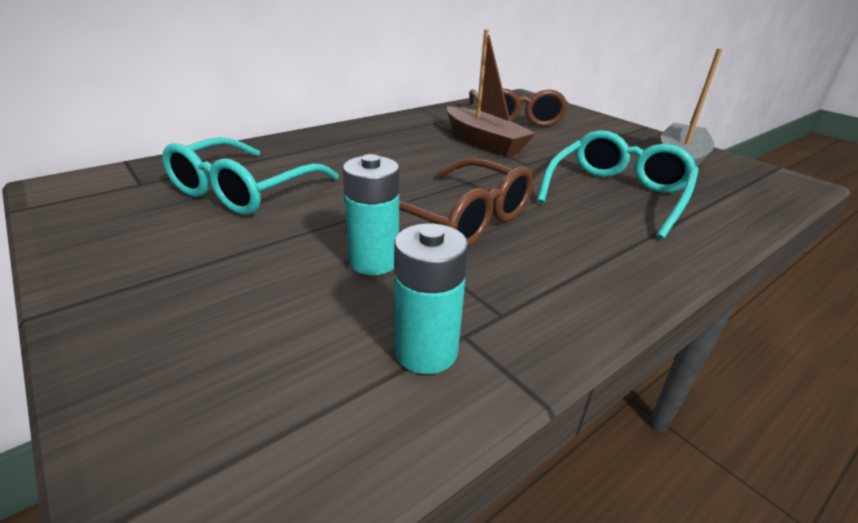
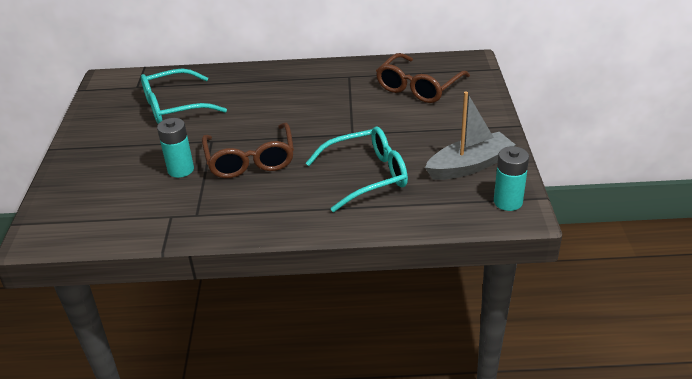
camera: 40 degrees right, 5 degrees up
(426, 351) = (150, 216): turquoise battery -> turquoise battery (508, 202)
(484, 142) = (355, 106): brown boat -> none

